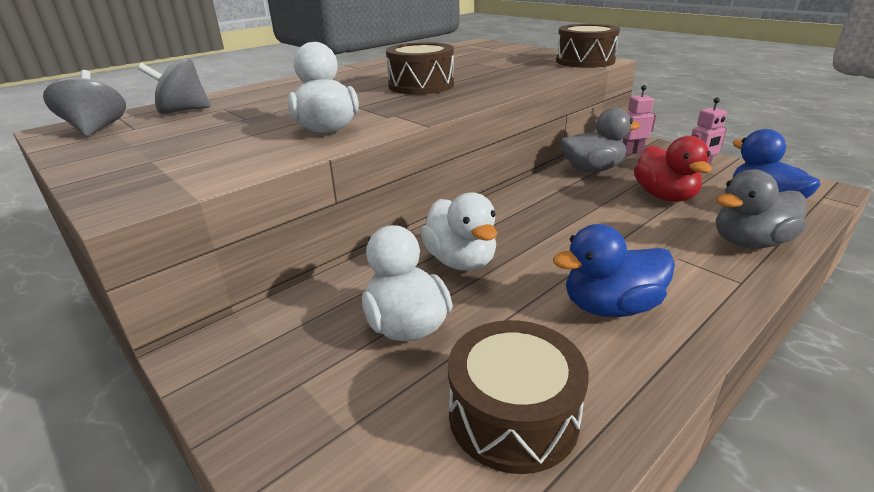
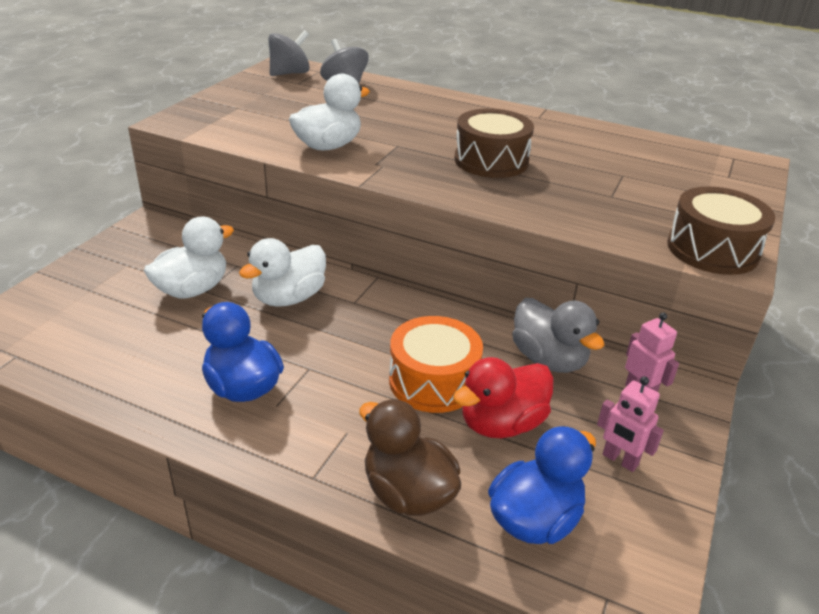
camera: 65 degrees right, 5 degrees up
(513, 415) = (107, 350): brown drum -> none
(612, 211) = (433, 381): none -> orange drum
(749, 242) = (408, 493): grey duck -> brown duck

